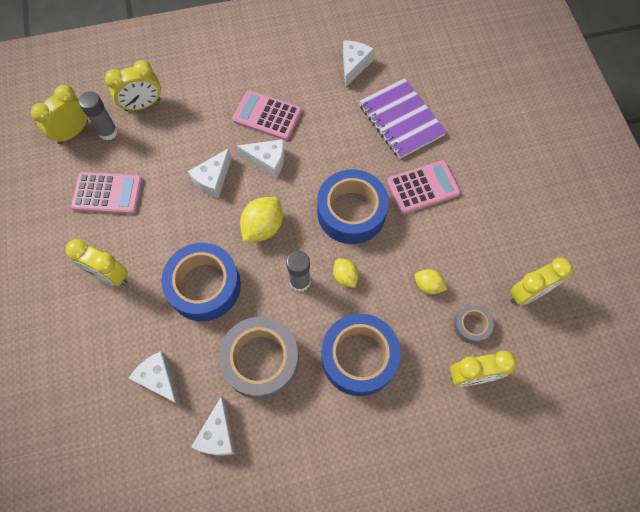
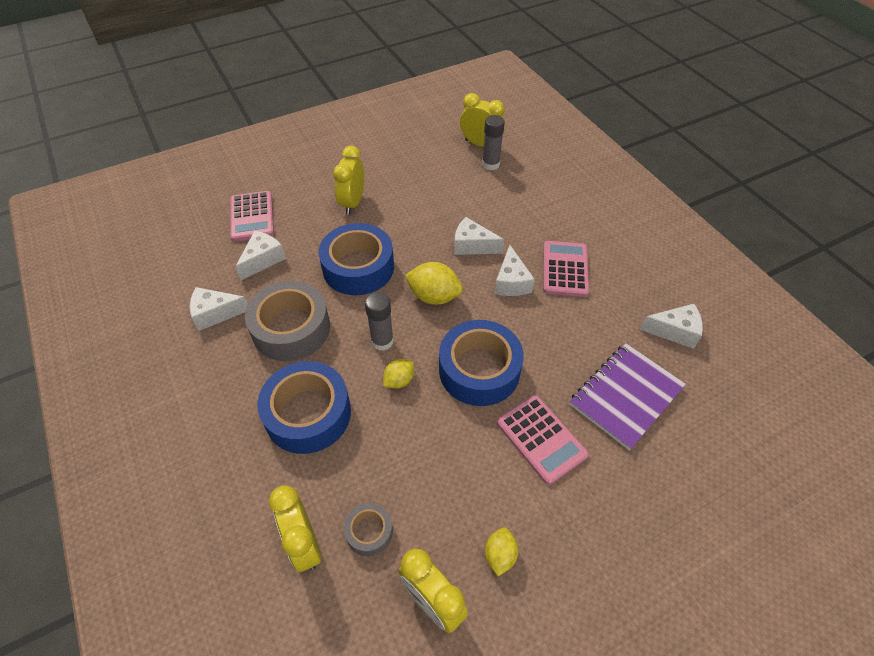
camera: 75 degrees right, 15 degrees down
(107, 193) = (430, 180): pink calculator -> pink calculator (252, 217)
(143, 105) = (530, 178): yellow clock -> none
(428, 285) = (410, 470): yellow lemon -> yellow lemon (500, 555)

